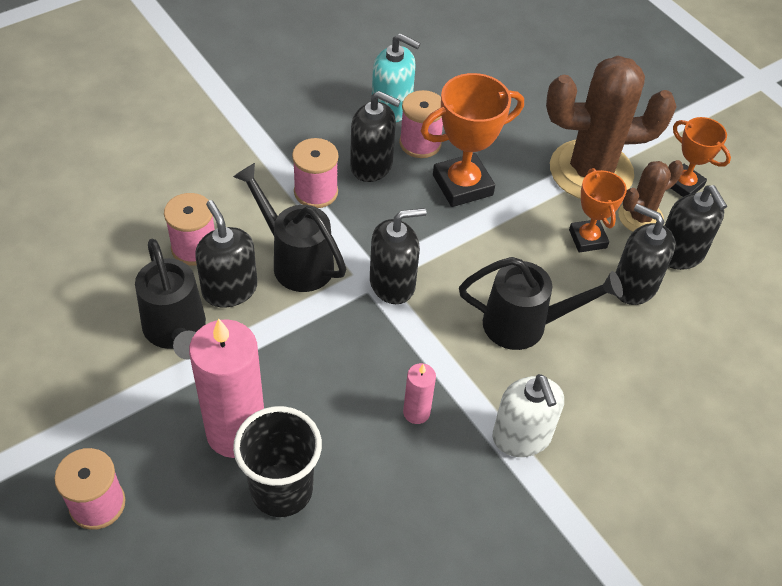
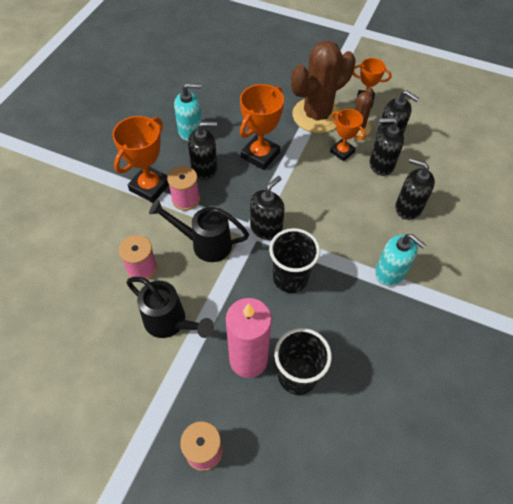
camera: 30 degrees left, 5 degrees up
(229, 289) = (181, 281): black soap dispenser -> black soap dispenser (408, 207)
(282, 153) = (150, 187): none -> orange trophy
(373, 365) = (290, 278): none -> black cup
(416, 412) = (331, 290): pink candle -> none
(420, 143) = (220, 143): pink spool -> none
(522, 437) = (390, 272): white soap dispenser -> turquoise soap dispenser
(525, 325) = (347, 213): black watering can -> none

